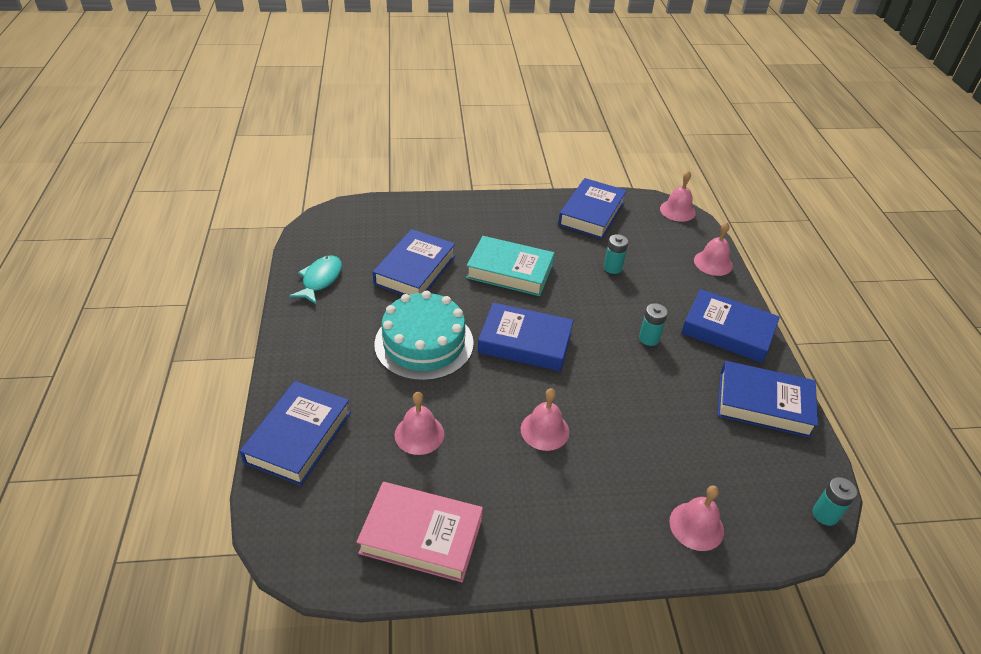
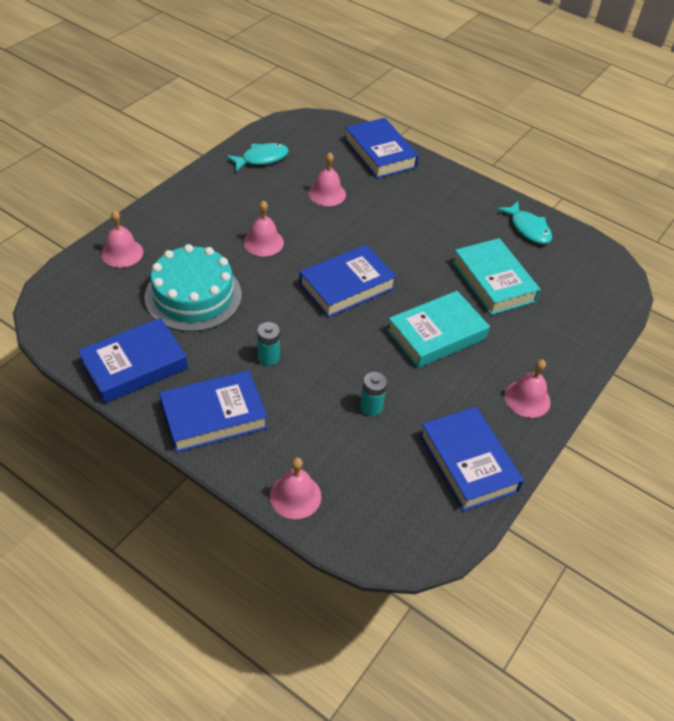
camera: 130 degrees right, 5 degrees up
(415, 270) = (493, 281): blue book -> turquoise book
(421, 536) = (261, 159): pink book -> turquoise fish
(424, 343) = (403, 239): turquoise cake -> turquoise cake (193, 296)
(677, 210) = (403, 552): pink bell -> pink bell (527, 398)
(825, 514) = (41, 313): turquoise battery -> none

